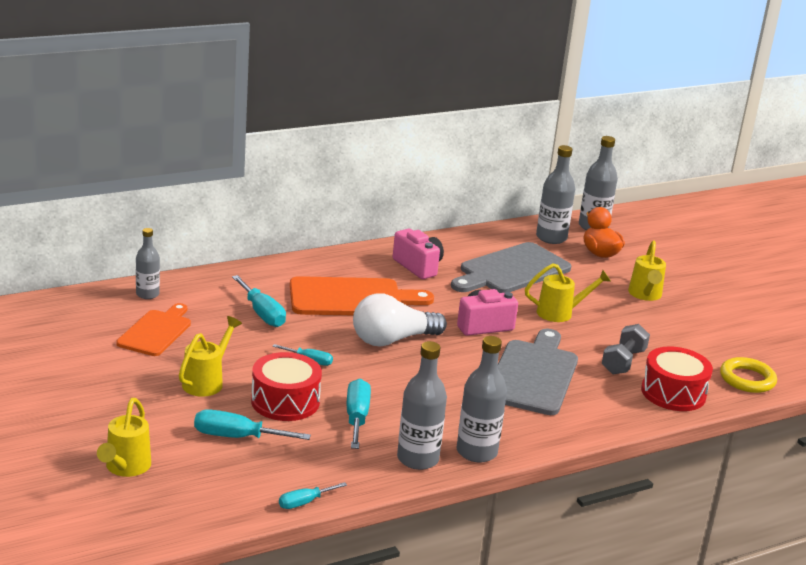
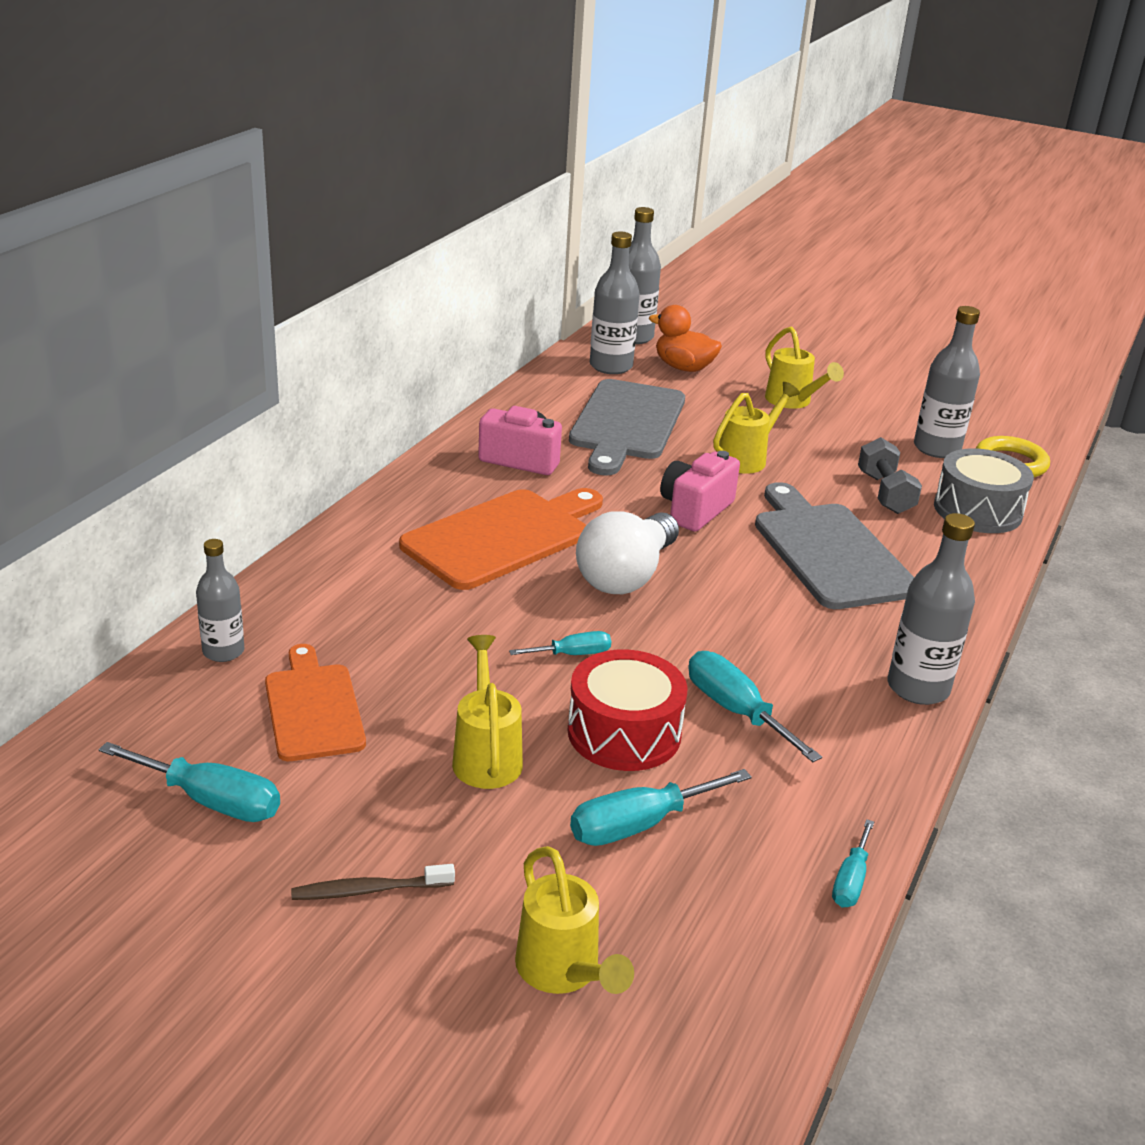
camera: 35 degrees left, 5 degrees up
(88, 405) = (369, 890): none -> brown toothbrush
(262, 313) = (422, 610): turquoise screwdriver -> turquoise screwdriver (211, 801)
(417, 459) = (876, 734): grey bottle -> grey bottle (936, 448)
(673, 393) = (977, 510): red drum -> grey drum

